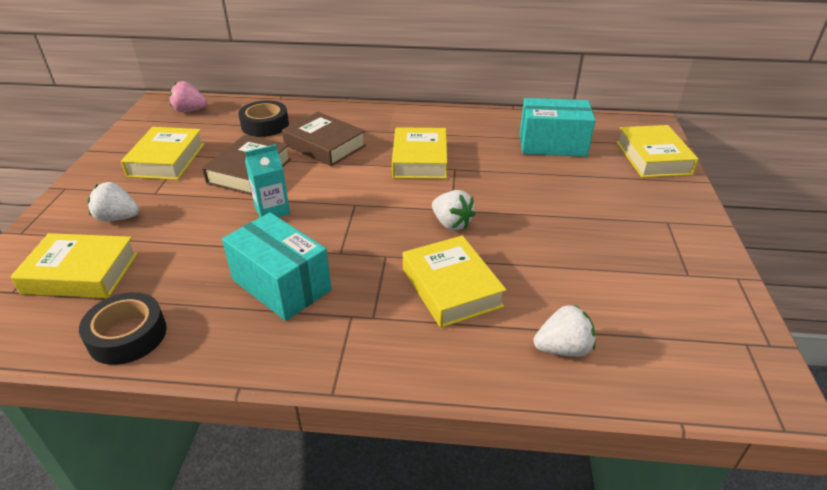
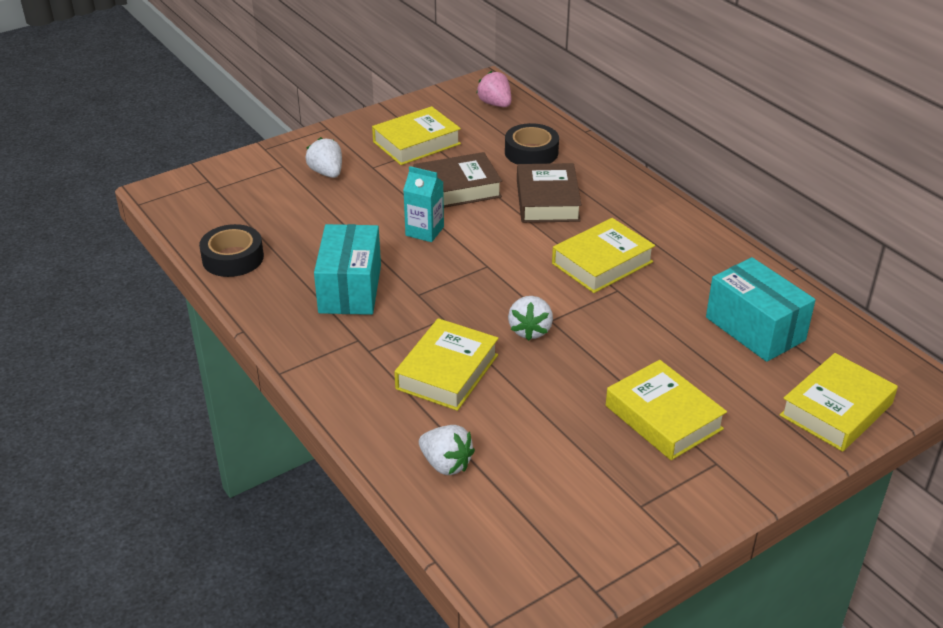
camera: 50 degrees right, 0 degrees up
(81, 273) = (260, 200): yellow book -> yellow book (663, 417)

